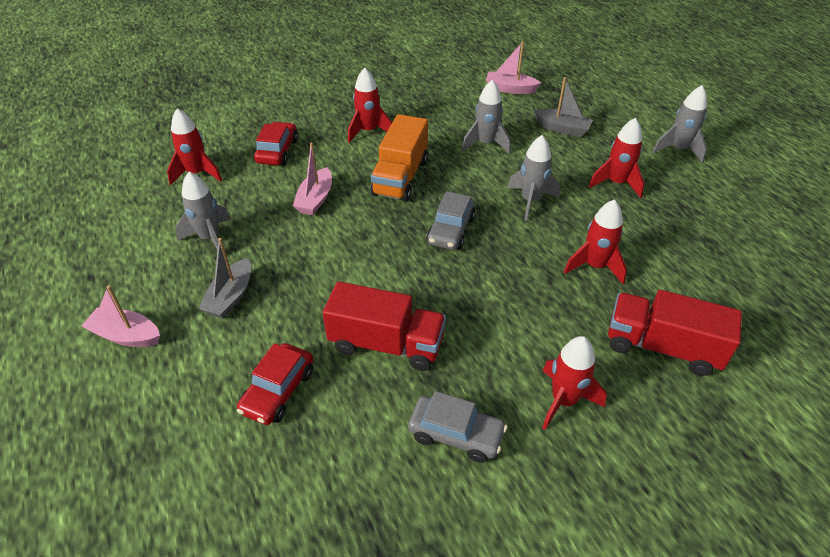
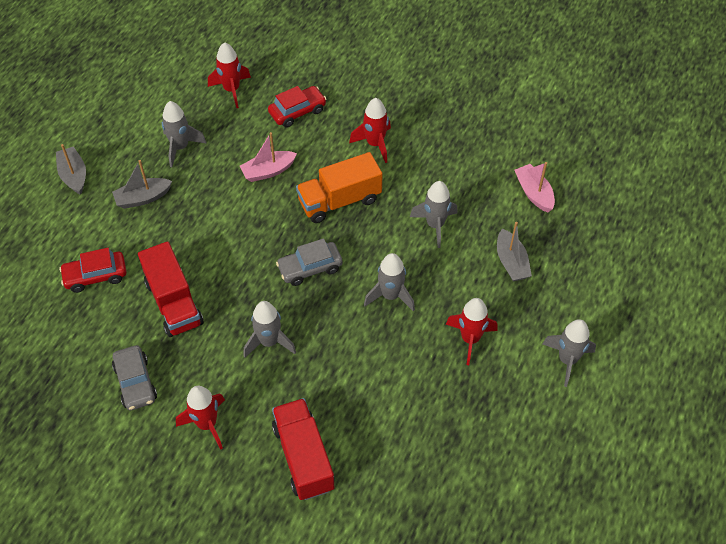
camera: 50 degrees right, 10 degrees up
(126, 335) = (74, 175): pink boat -> grey boat
(506, 299) = (269, 342): none -> grey rocket
(595, 266) = (352, 376): red rocket -> none

